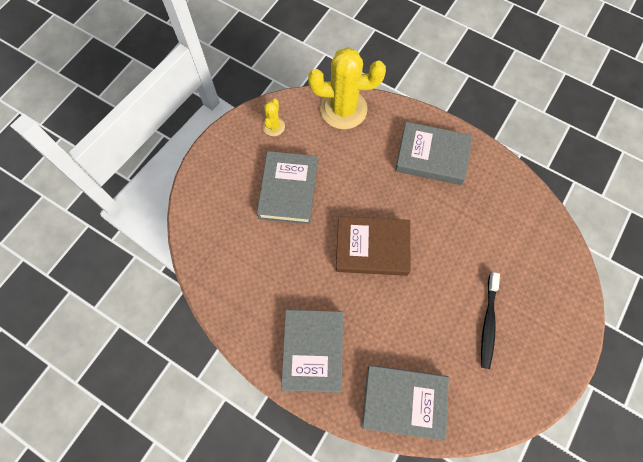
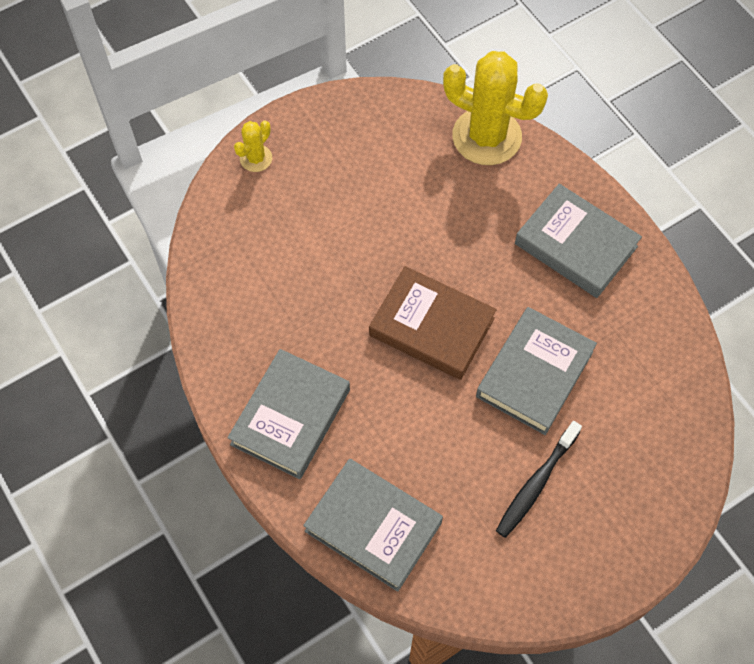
camera: 25 degrees right, 5 degrees down
(274, 126) = (381, 123): yellow cactus -> yellow cactus (256, 158)
(288, 190) = (359, 210): grey book -> grey book (534, 374)

